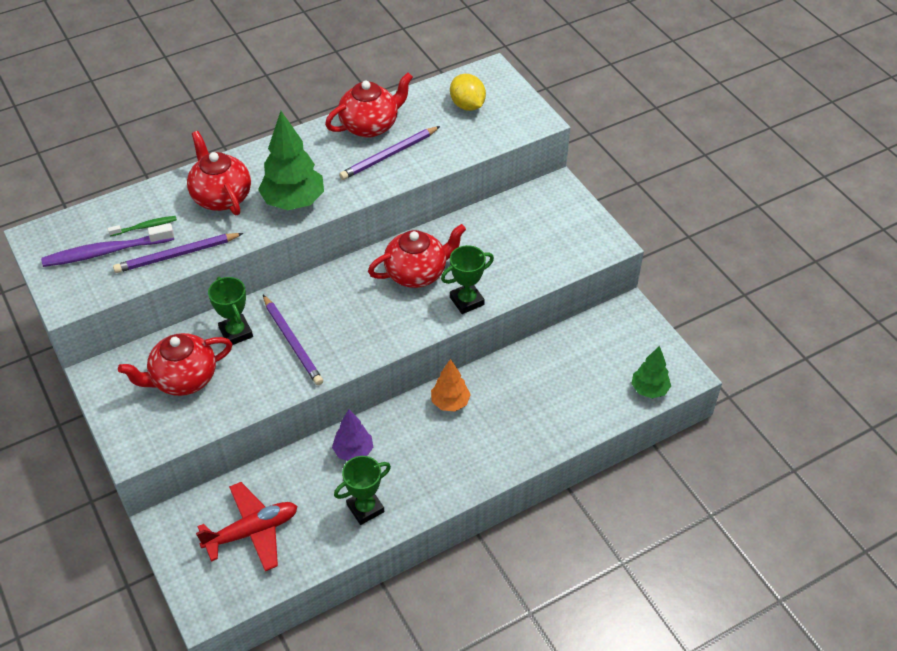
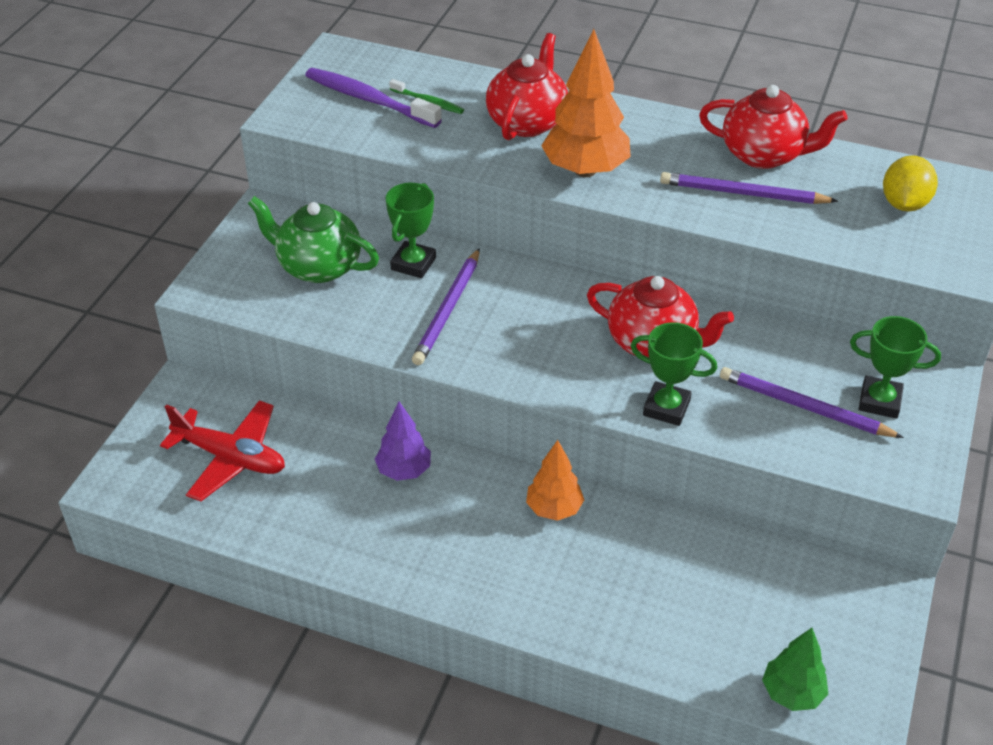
camera: 50 degrees right, 5 degrees down
(177, 255) = (419, 142): purple pencil -> purple pencil (804, 407)
(183, 379) = (318, 266): red teapot -> green teapot
(294, 202) = (585, 170): green tree -> orange tree
(365, 508) = (343, 529): green trophy -> green trophy (879, 401)

